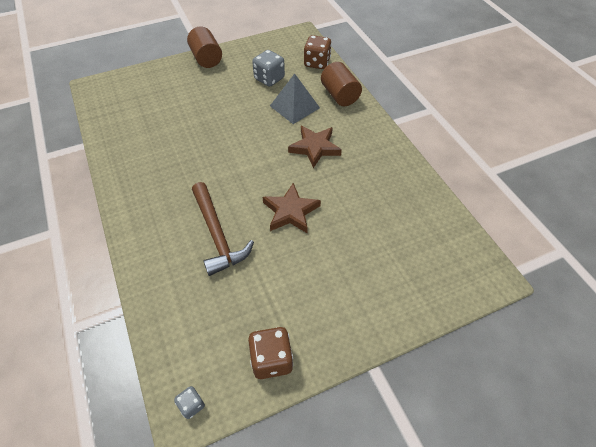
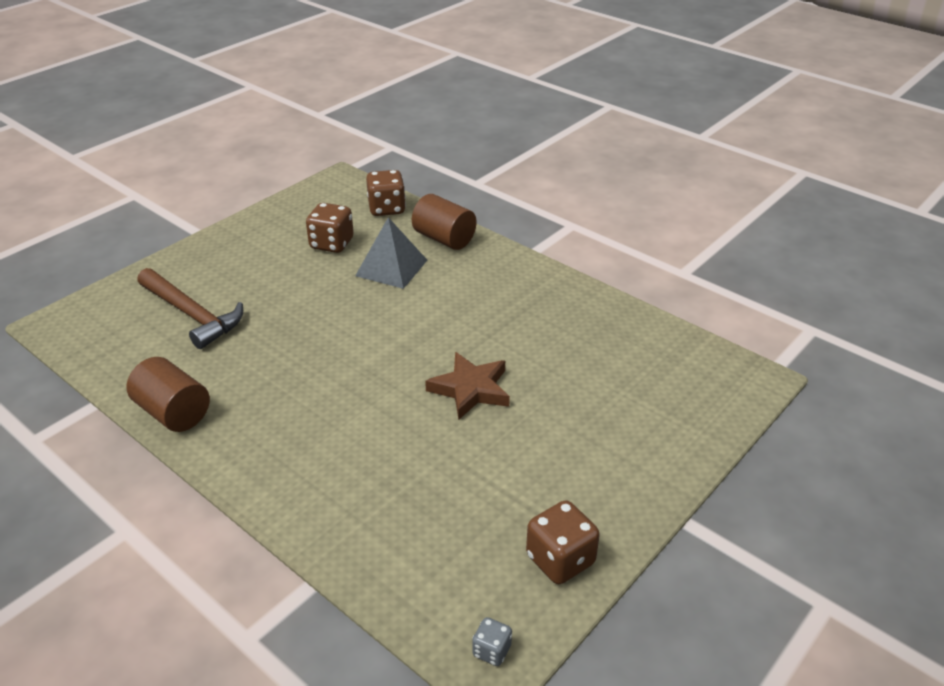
camera: 25 degrees left, 15 degrees down
(206, 58) = (218, 242): brown cylinder -> brown cylinder (173, 412)
(217, 235) = (389, 448): brown hammer -> brown hammer (192, 315)
(269, 79) = (332, 244): grey dice -> brown dice
(315, 148) = (452, 308): brown star -> none

